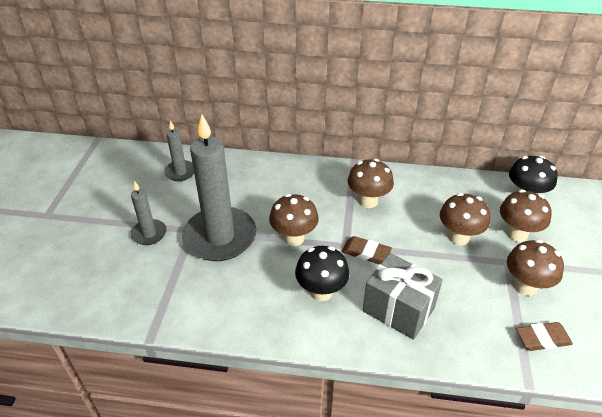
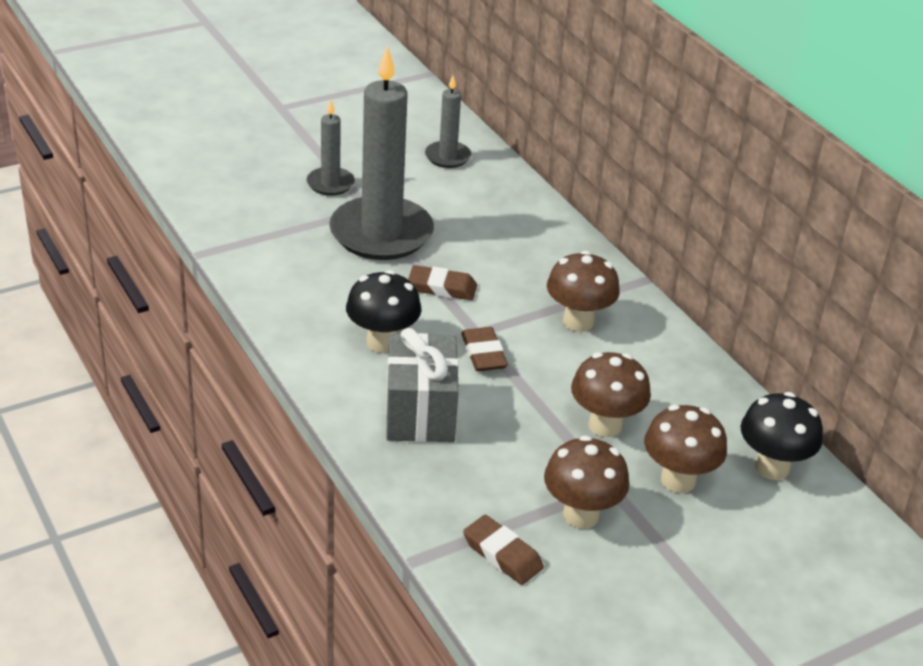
camera: 50 degrees right, 5 degrees down
(294, 238) = (442, 287): brown mushroom -> brown eraser

